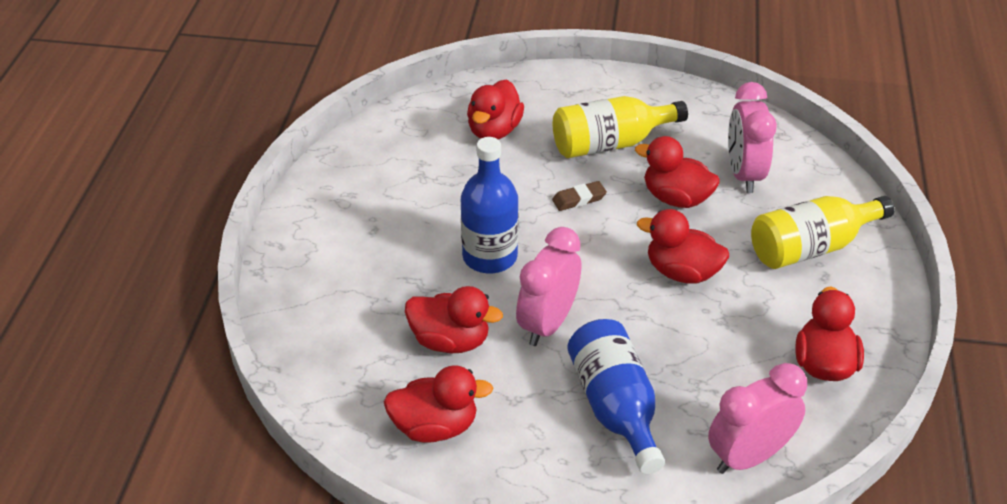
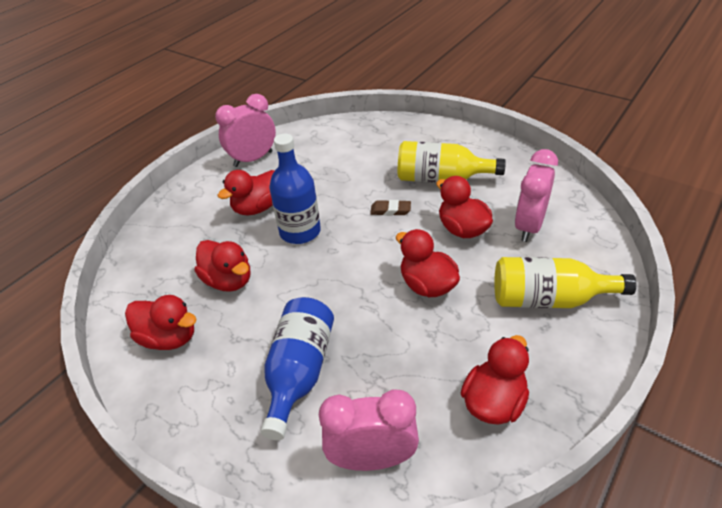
camera: 30 degrees right, 0 degrees up
(494, 130) = (368, 151): red duck -> red duck (257, 208)
(547, 324) = (301, 291): pink clock -> pink clock (253, 159)

